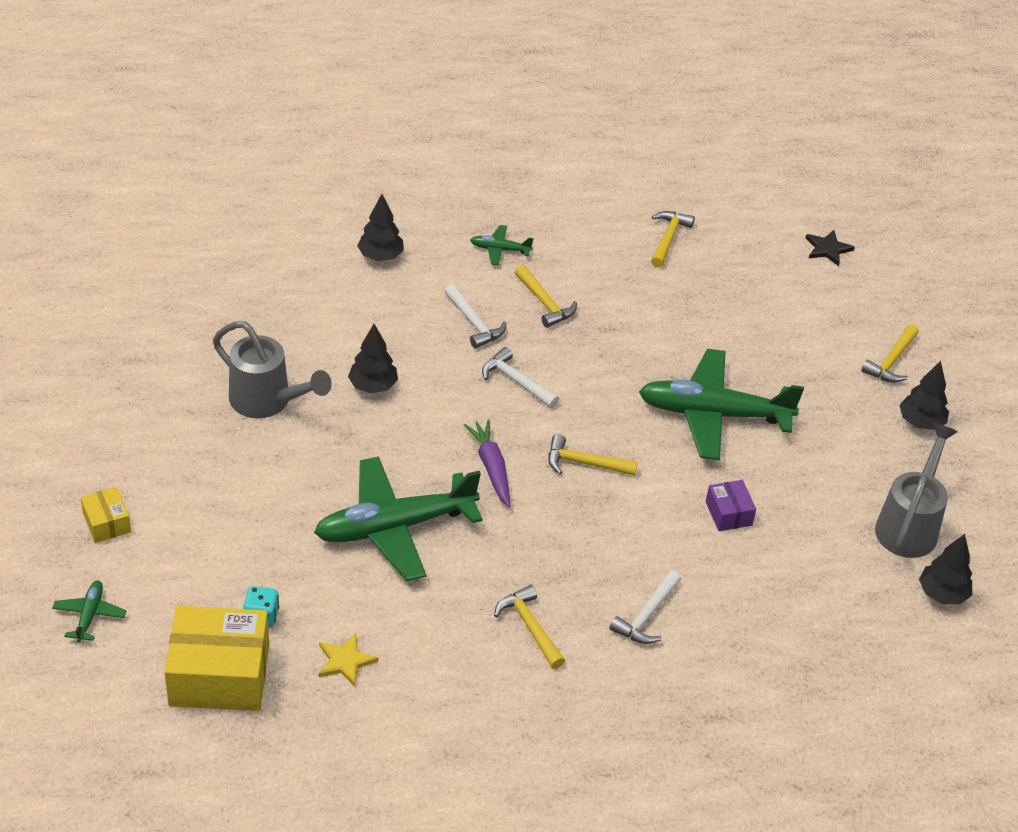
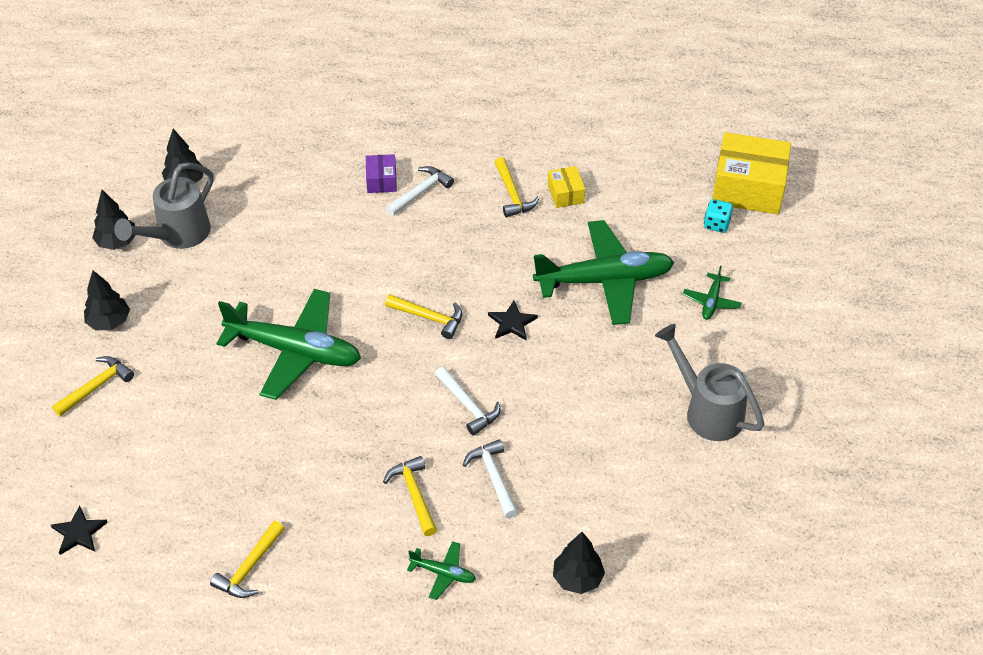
camera: 165 degrees left, 5 degrees up
(89, 615) = (849, 240): green plane -> green plane (711, 301)
(107, 523) = (844, 311): yellow box -> yellow box (565, 194)
(345, 661) = (655, 187): yellow star -> none
(373, 386) = (606, 416): black tree -> black tree (117, 242)
(491, 467) = (512, 323): purple carrot -> black star
(728, 513) = (322, 261): purple box -> purple box (381, 180)

